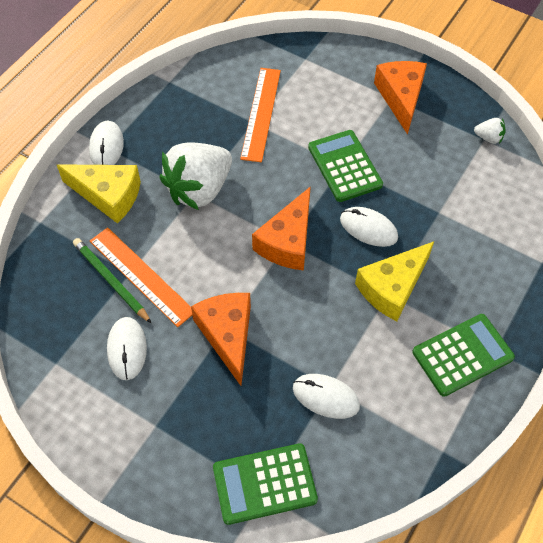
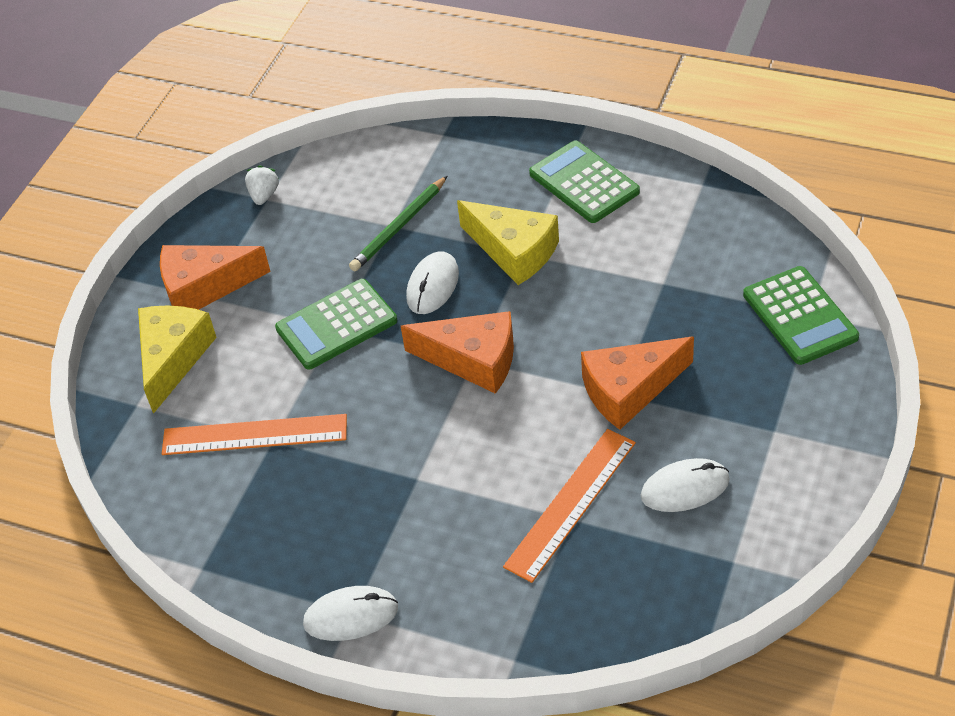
camera: 95 degrees left, 10 degrees down
(108, 195) = (445, 584): yellow cheese -> yellow cheese (173, 358)
(111, 281) = (589, 536): green pencil -> green pencil (399, 226)
(199, 189) = (409, 475): white strawberry -> none
(326, 397) = (677, 284): white mouse -> none

